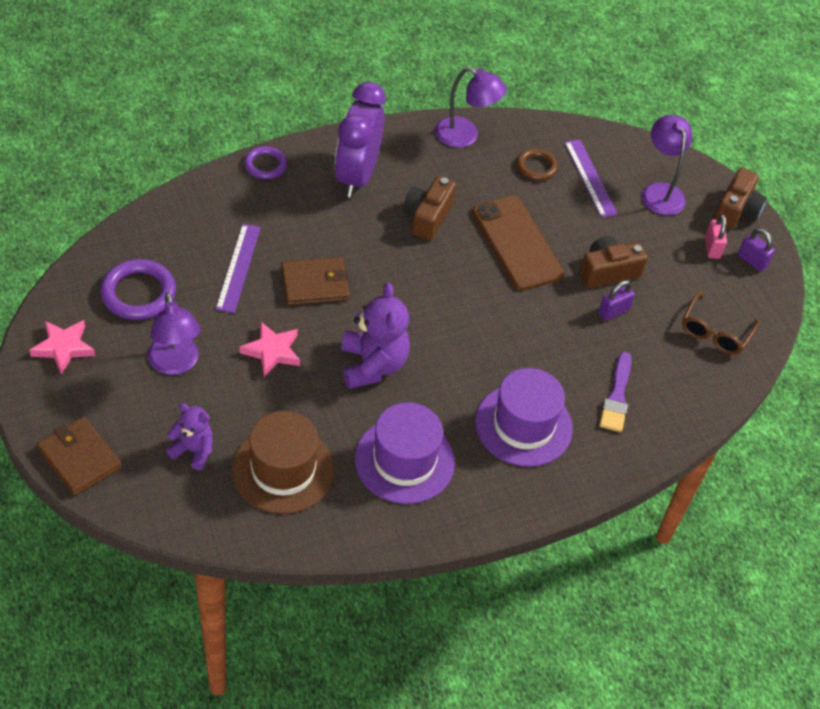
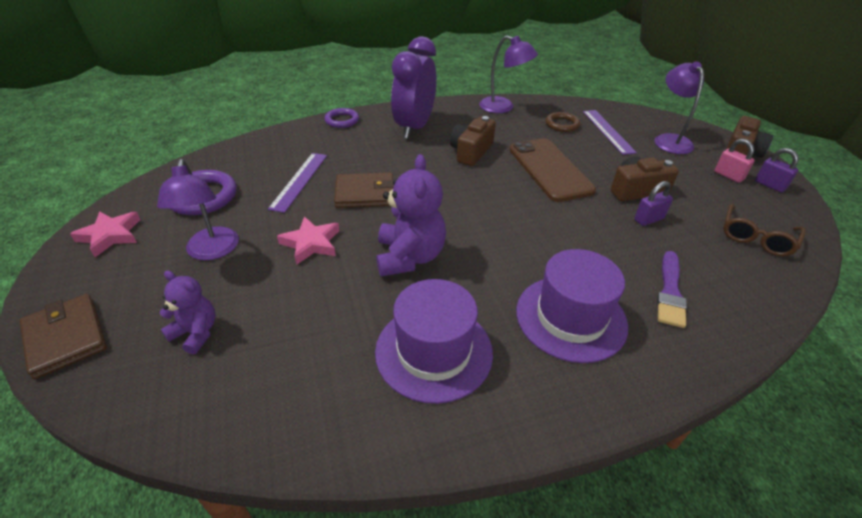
camera: 10 degrees right, 10 degrees down
(283, 469) = (290, 357): brown hat -> none
(712, 248) = (728, 175): pink padlock -> pink padlock turned 45 degrees counterclockwise

